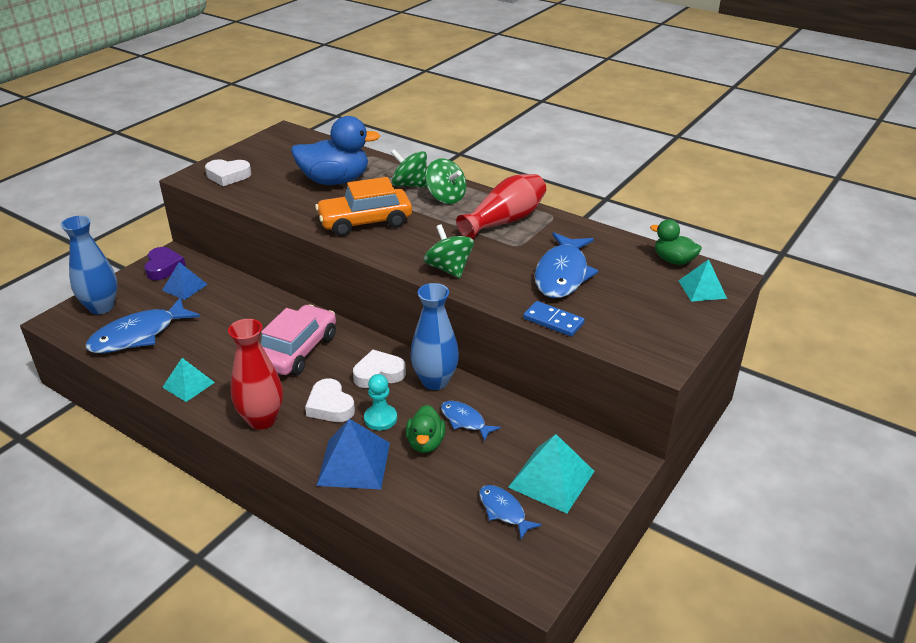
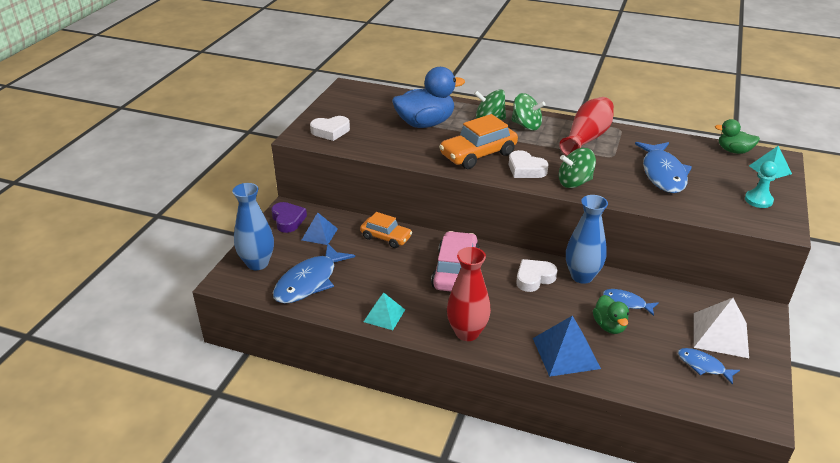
camera: 15 degrees left, 0 degrees up
(250, 302) = (386, 237): none -> orange car
(330, 406) = (514, 311): white heart -> white heart (525, 169)
(380, 418) = (561, 313): turquoise pawn -> turquoise pawn (758, 200)
(449, 269) = (574, 182): green spinning top -> green spinning top turned 60 degrees counterclockwise
(551, 479) = (720, 335): turquoise pyramid -> white pyramid
(553, 321) = (684, 211): blue domino -> none

